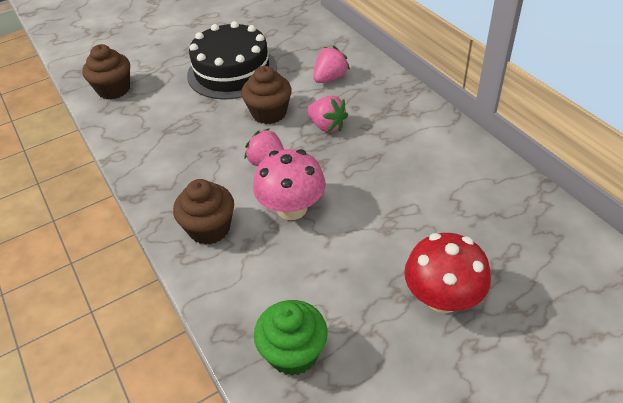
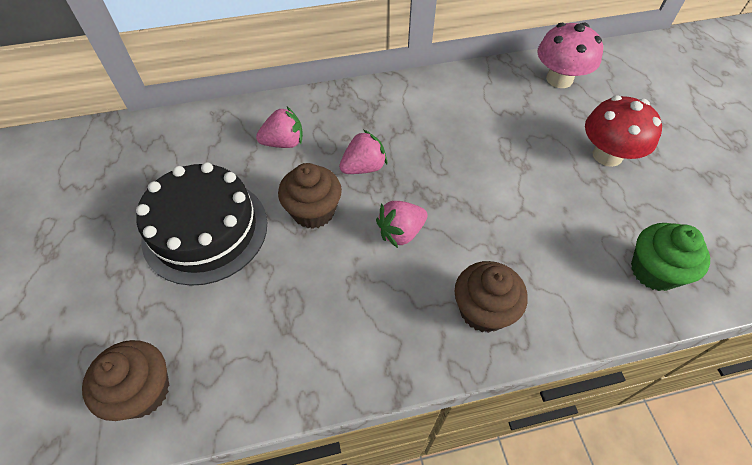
camera: 75 degrees left, 10 degrees up
(292, 208) = (476, 228): pink mushroom -> pink mushroom (559, 79)
(330, 78) = (284, 143): pink strawberry -> pink strawberry turned 105 degrees clockwise

